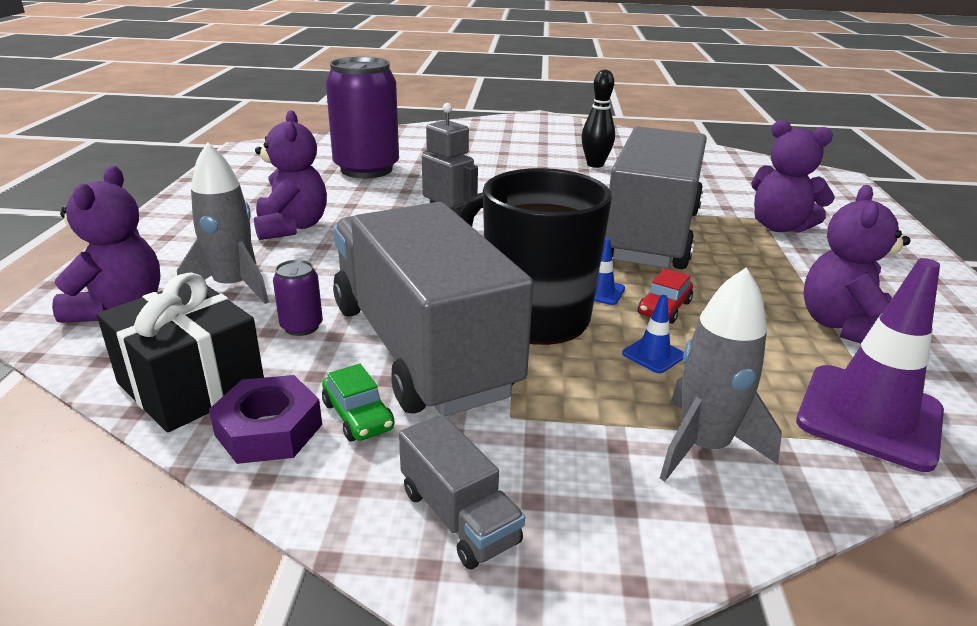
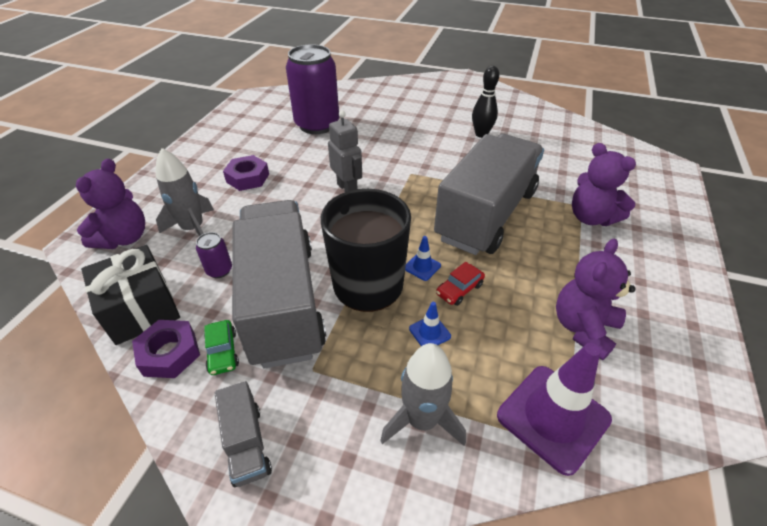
camera: 15 degrees right, 15 degrees up
(292, 227) = (247, 178): purple teddy bear -> purple nut

